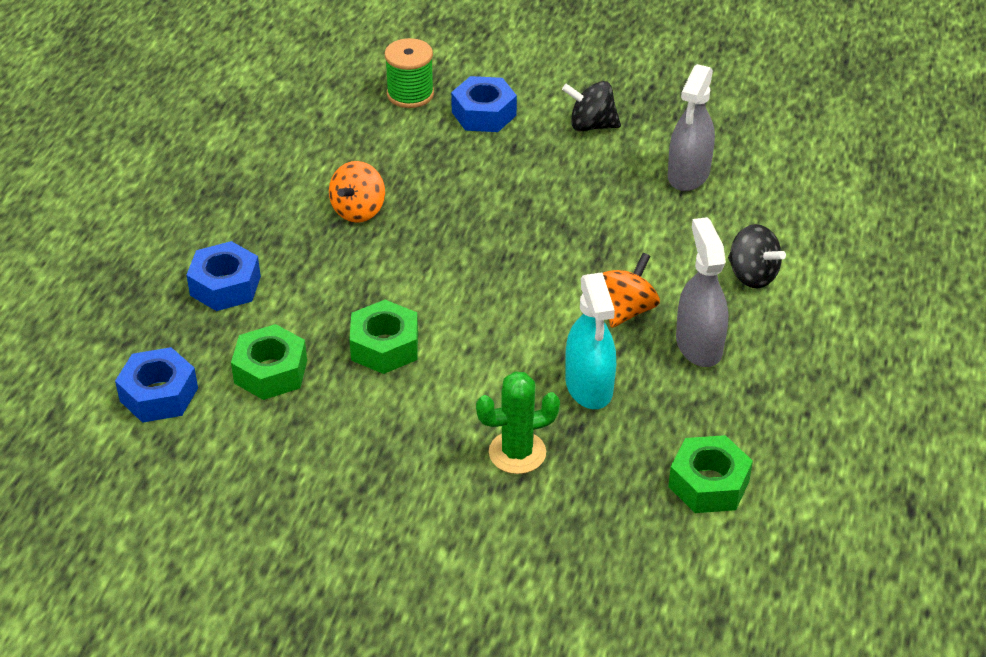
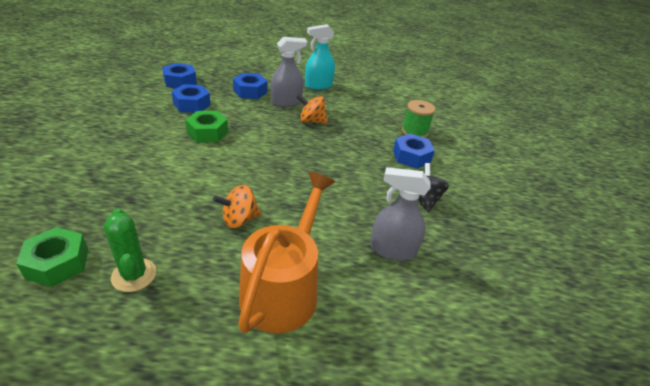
camera: 75 degrees right, 5 degrees down
(270, 371) = (192, 104): green nut -> blue nut
(517, 453) = (115, 177): green cactus -> green cactus (134, 275)
(589, 386) = (167, 204): turquoise spray bottle -> turquoise spray bottle (318, 85)
(627, 310) = (239, 220): orange spinning top -> orange spinning top turned 135 degrees clockwise
(699, 345) = (203, 257): grey spray bottle -> grey spray bottle (286, 102)
(752, 275) = (283, 289): black spinning top -> orange watering can

